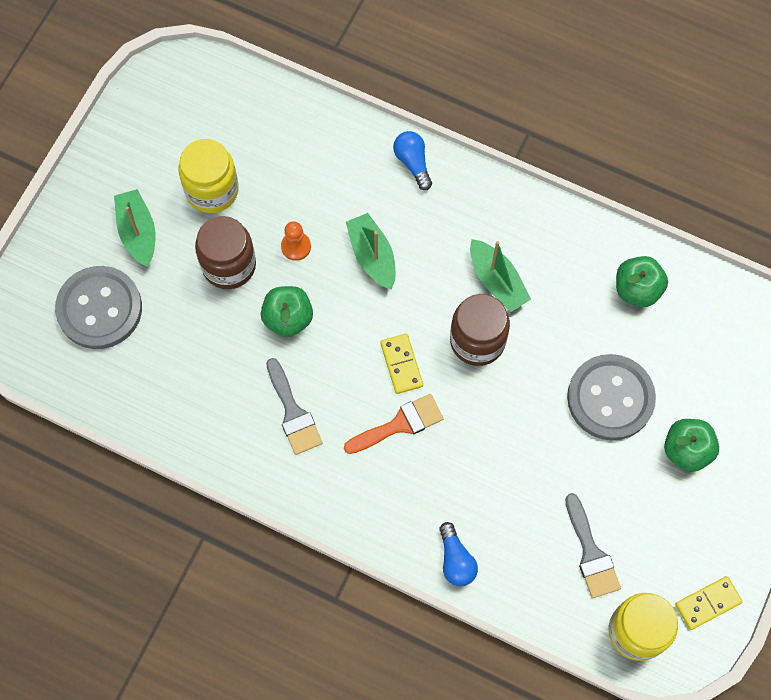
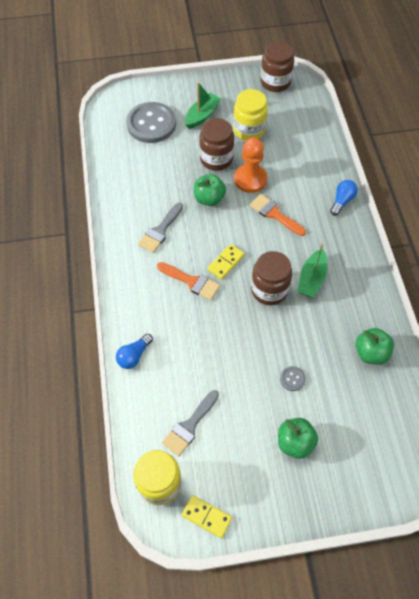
camera: 55 degrees right, 10 degrees down
(154, 97) = (275, 82): none -> brown jar
(296, 246) = (250, 179): orange pawn -> orange pawn, size x1.78
(372, 256) = (274, 214): green boat -> orange brush
(610, 398) = (292, 379): grey button -> grey button, size x0.41

